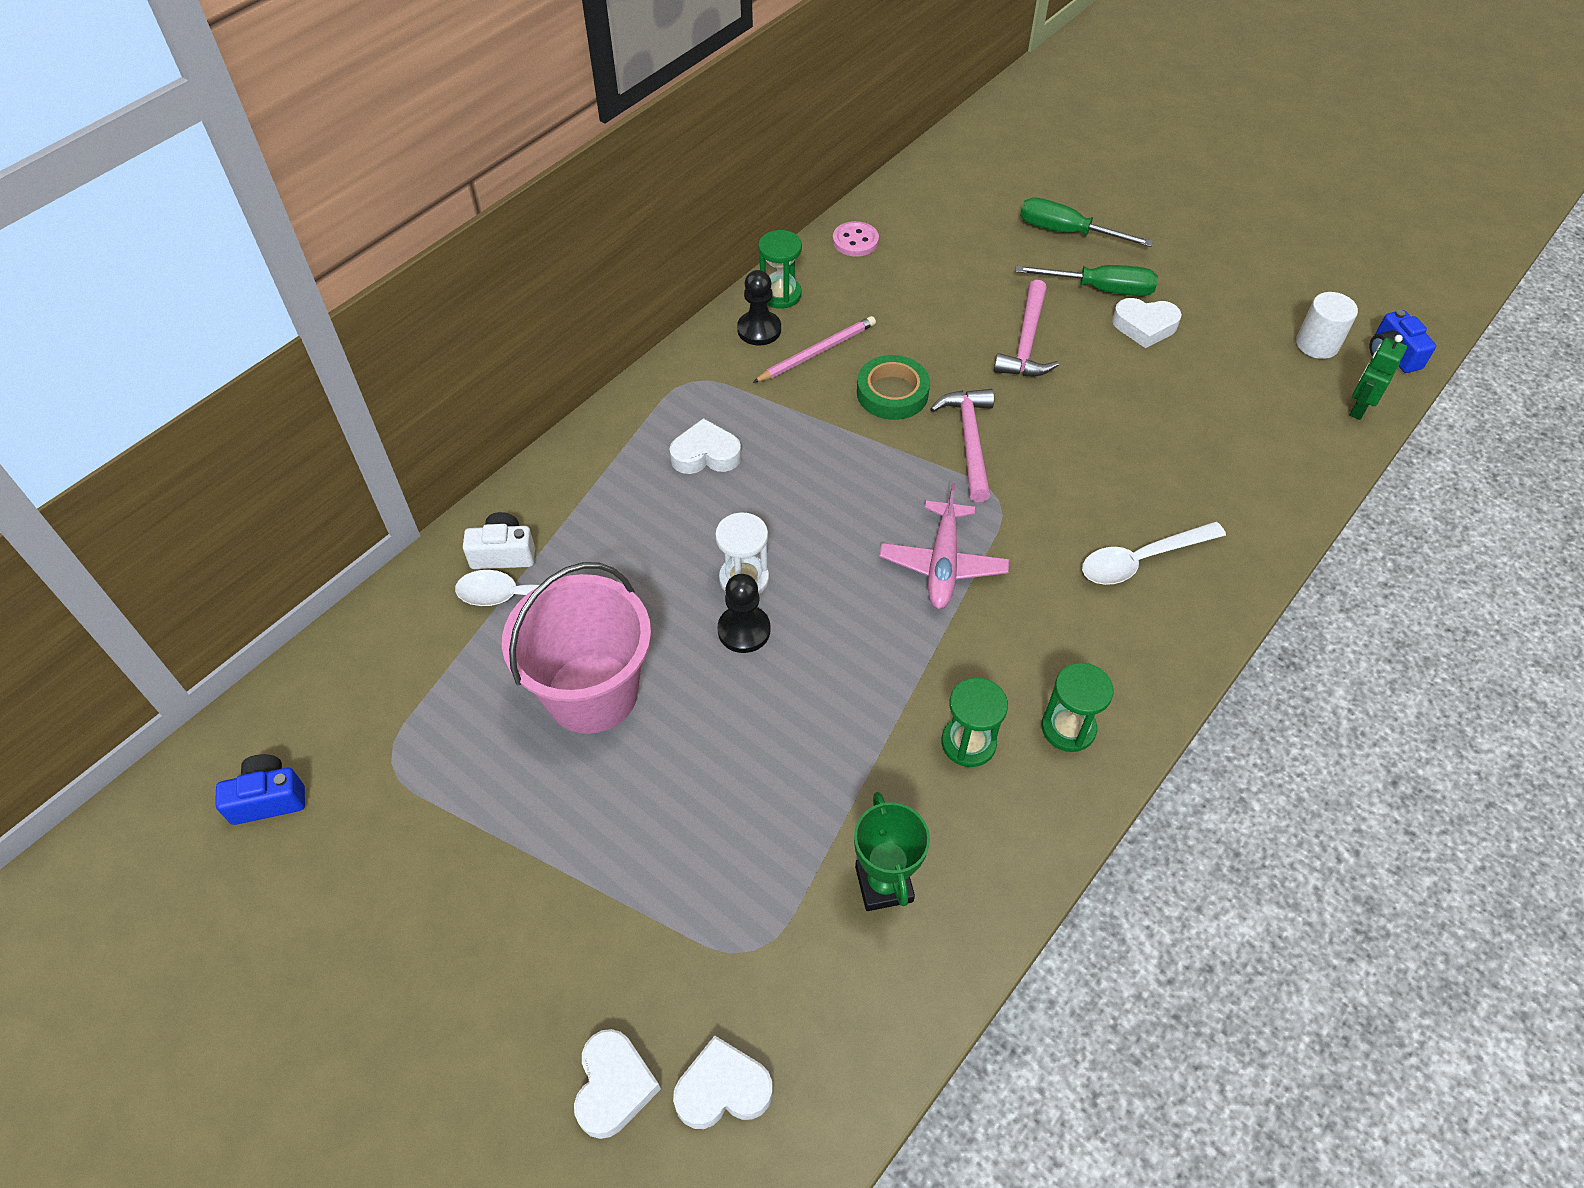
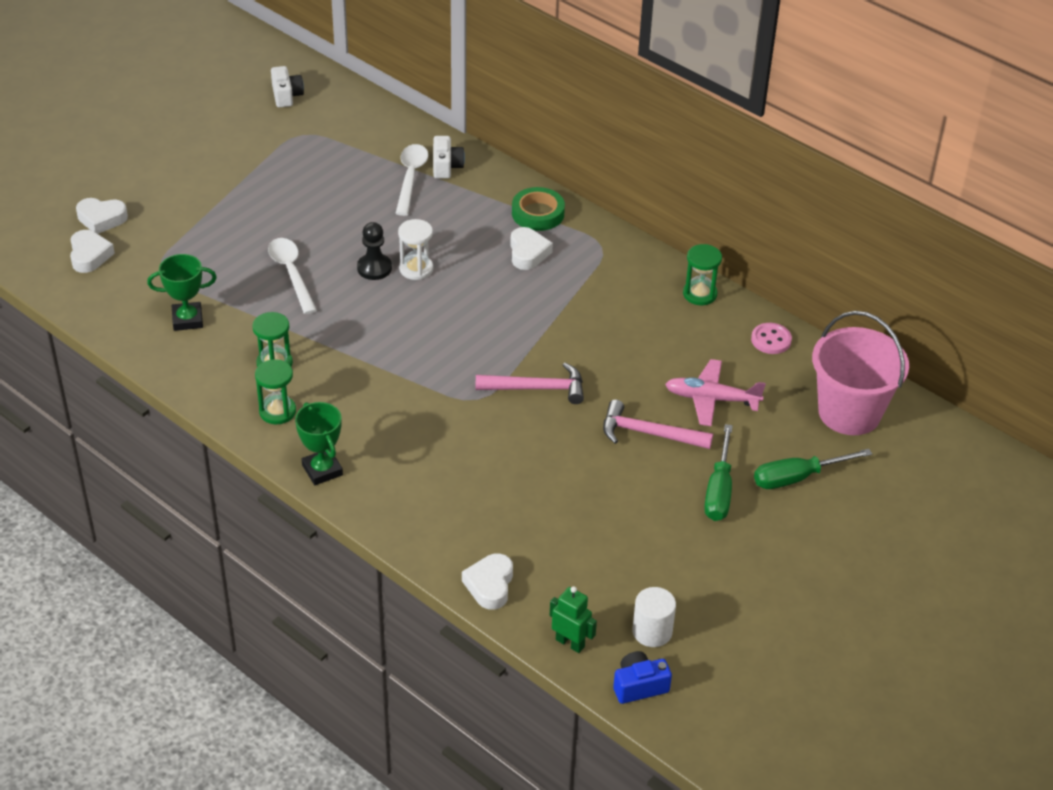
camera: 90 degrees right, 10 degrees down
(268, 798) = (286, 96): blue camera -> white camera
(592, 693) = (336, 206): pink bucket -> pink bucket (849, 412)
(759, 330) = (658, 281): black pawn -> none
(816, 352) = (633, 311): pink pencil -> none
(892, 393) = (589, 350): green tape -> green tape (538, 213)
(943, 564) = (419, 364): pink plane -> pink plane (711, 399)
(1066, 232) = (797, 478): green screwdriver -> green screwdriver turned 135 degrees counterclockwise
(1141, 560) = (413, 470): white spoon -> white spoon (291, 273)
(1144, 326) = (671, 513): white heart -> white heart (490, 585)
(1168, 661) = (322, 470): none -> green trophy

